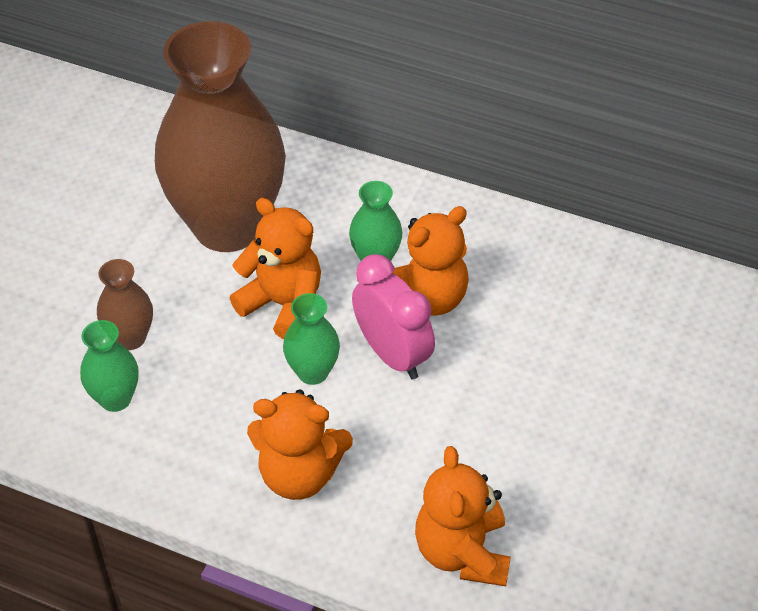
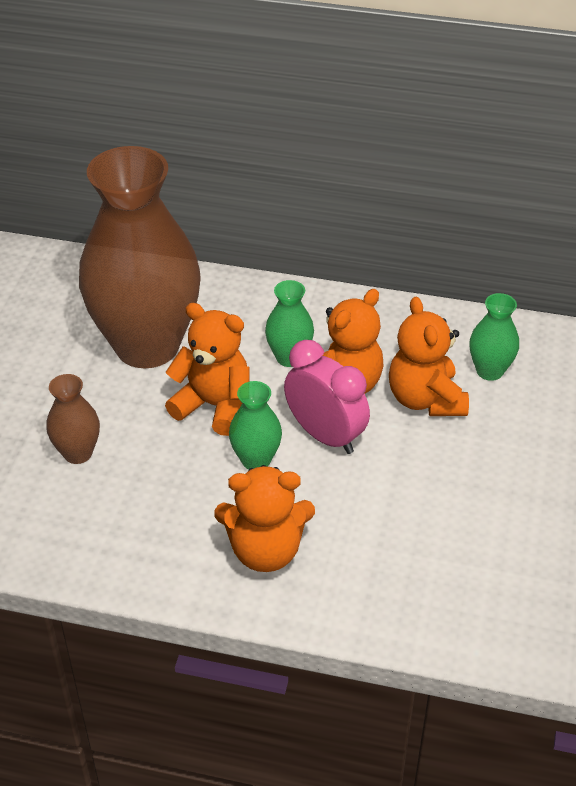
camera: 10 degrees left, 5 degrees down
(115, 399) = (76, 508): green vase -> green vase (489, 371)
(462, 552) = (433, 597): orange teddy bear -> orange teddy bear (425, 399)

